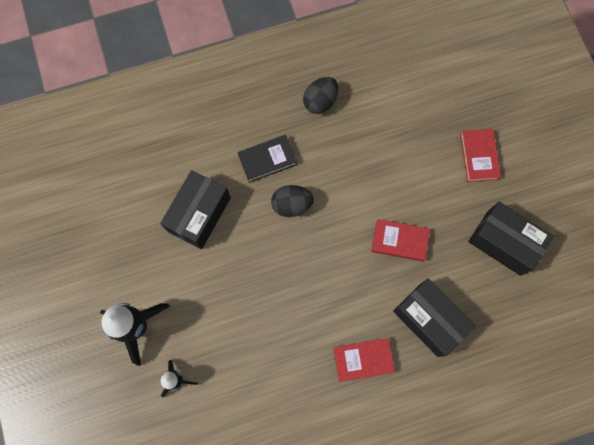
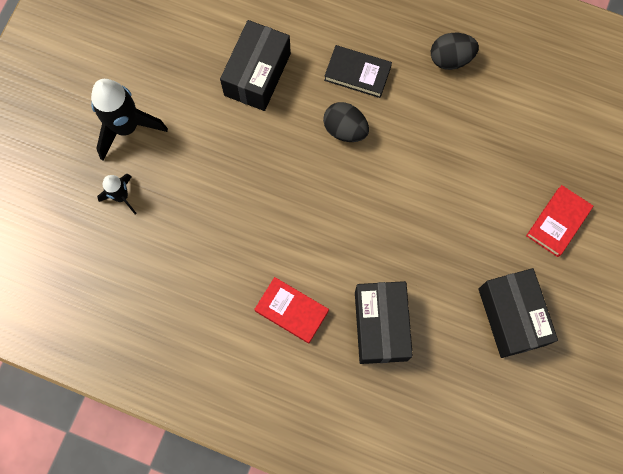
camera: 40 degrees right, 0 degrees up
(199, 214) = (257, 74): black box -> black box turned 45 degrees counterclockwise
(399, 241) = (414, 237): red book -> none

